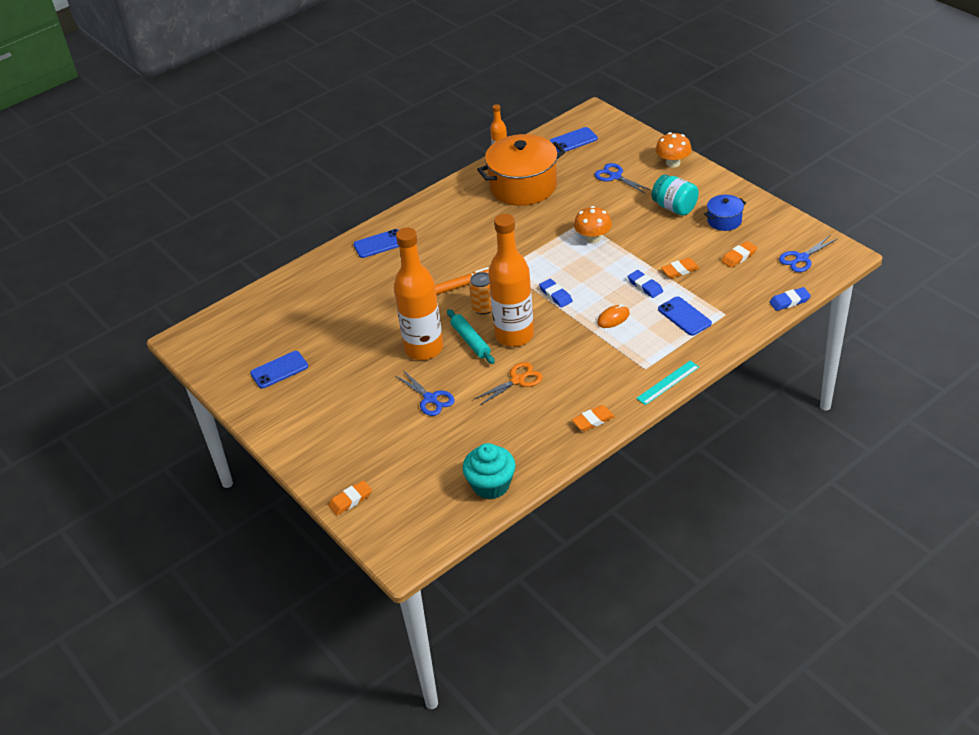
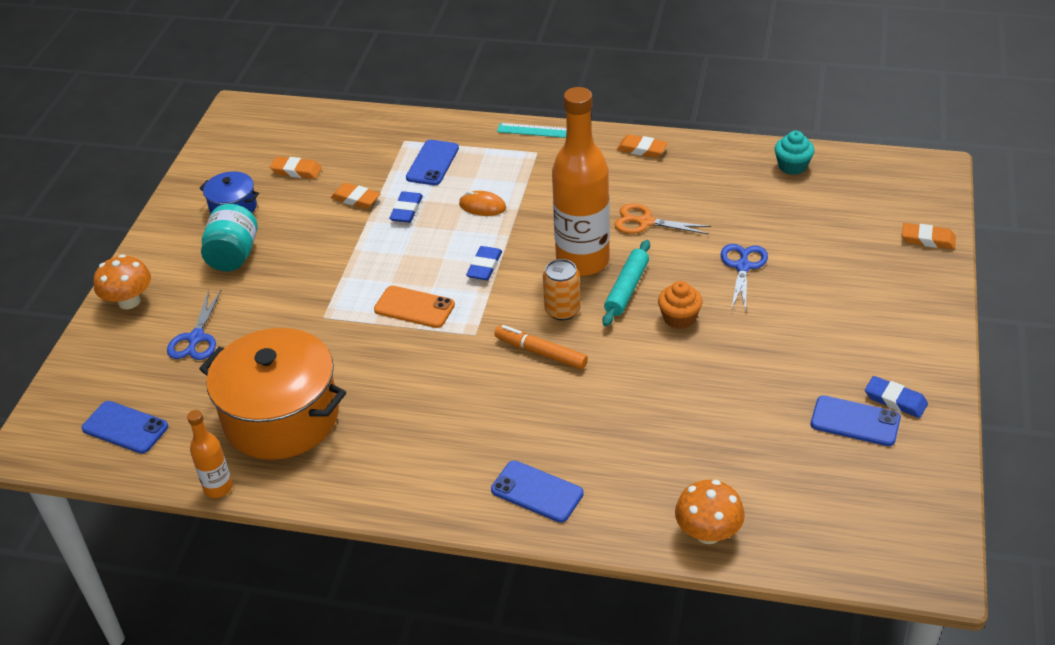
camera: 130 degrees left, 0 degrees up
(424, 349) = (679, 318): orange bottle -> orange cupcake
(491, 485) = (792, 166): turquoise cupcake -> turquoise cupcake, size x0.65
(552, 256) = (414, 307): none -> orange phone
(593, 238) = (350, 291): orange mushroom -> orange mushroom (708, 533)
(789, 301) = (346, 112): blue eraser -> blue eraser (895, 400)
(801, 258) = (265, 131): blue scissors -> none

